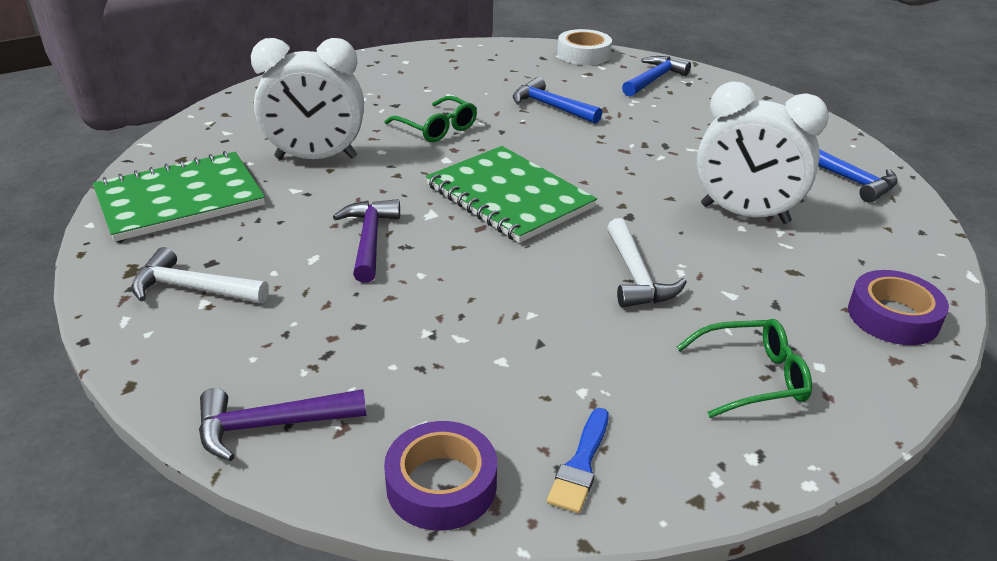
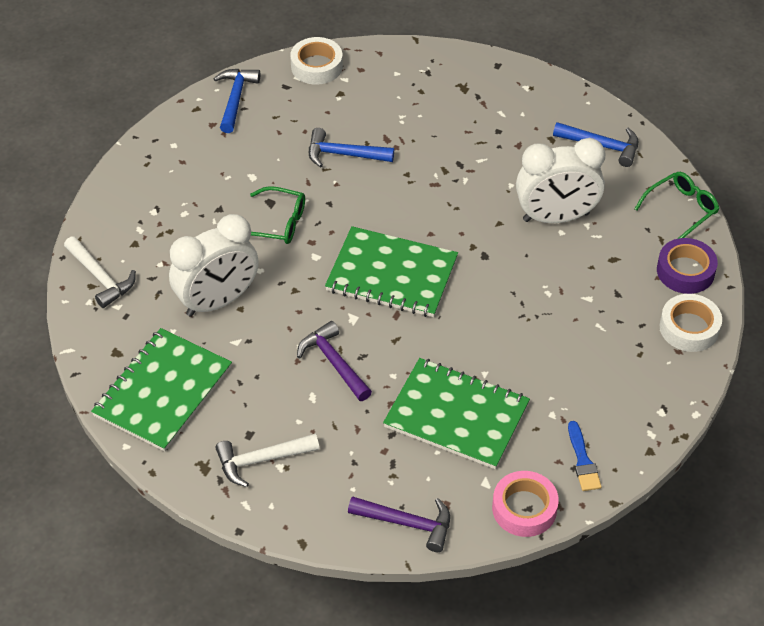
camera: 30 degrees left, 15 degrees up
(271, 425) = (407, 523): purple hammer -> purple hammer turned 120 degrees counterclockwise
(441, 484) = (524, 508): purple tape -> pink tape
(454, 340) = (456, 415): none -> green notebook
(636, 276) = (524, 310): white hammer -> white hammer (100, 277)
(654, 79) = (398, 79): blue hammer -> blue hammer (235, 99)
(751, 377) = (633, 358): green glasses -> green glasses (681, 210)
(862, 377) = (689, 328): none -> white tape

